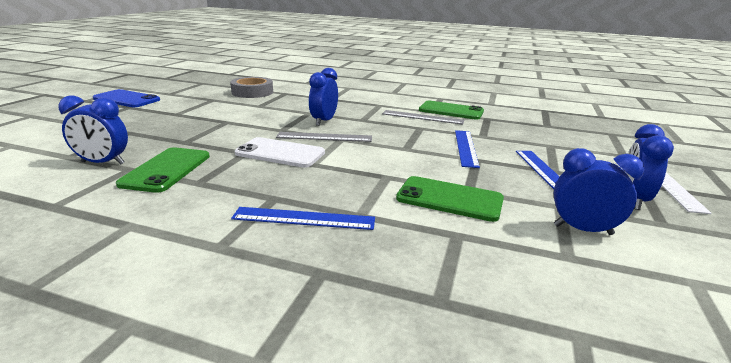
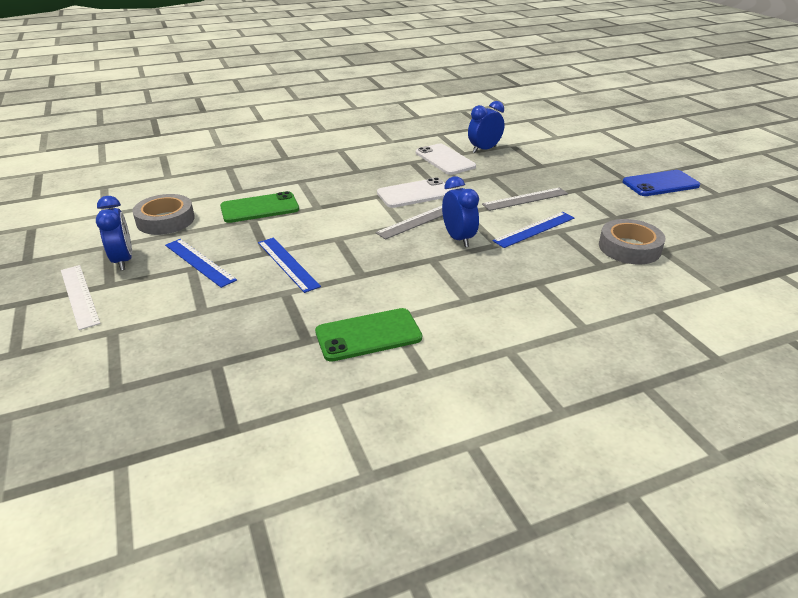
camera: 140 degrees right, 10 degrees up
(166, 170) = (445, 160): green phone -> white phone
(304, 218) = (325, 169): blue ruler -> blue ruler (534, 229)
(422, 117) = (383, 297): grey ruler -> grey ruler (525, 199)
(583, 230) = (165, 220): blue clock -> grey tape

